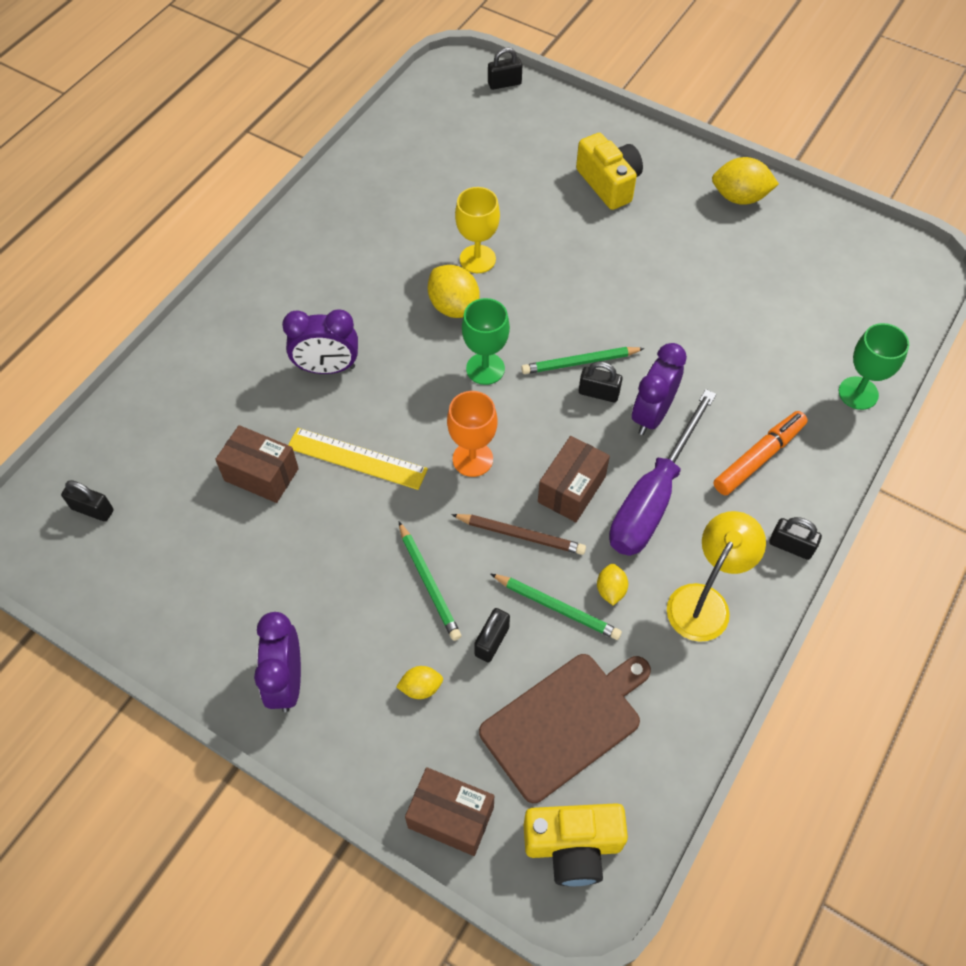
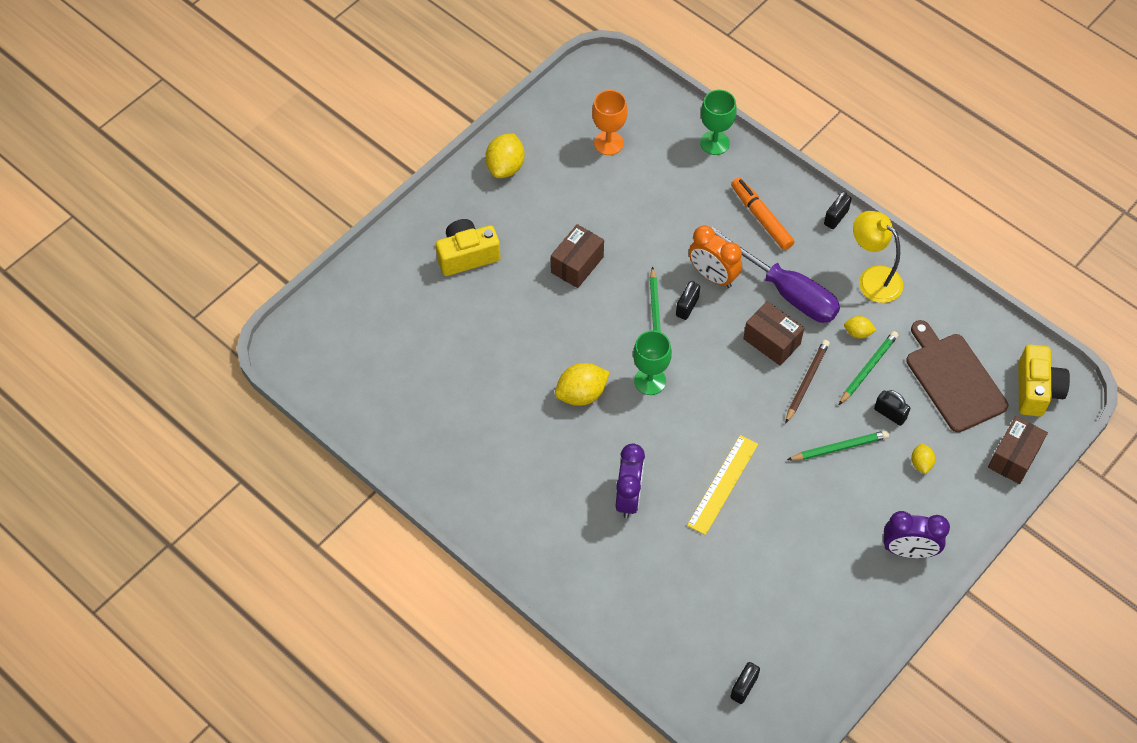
camera: 80 degrees left, 0 degrees up
(261, 474) = (728, 556): brown box -> brown box (577, 264)
(472, 459) = (735, 403): orange goblet -> orange goblet (608, 143)
(477, 259) = (532, 369): yellow goblet -> none
(504, 83) = (319, 313): black padlock -> none
(651, 414) = (713, 276): purple clock -> orange clock

